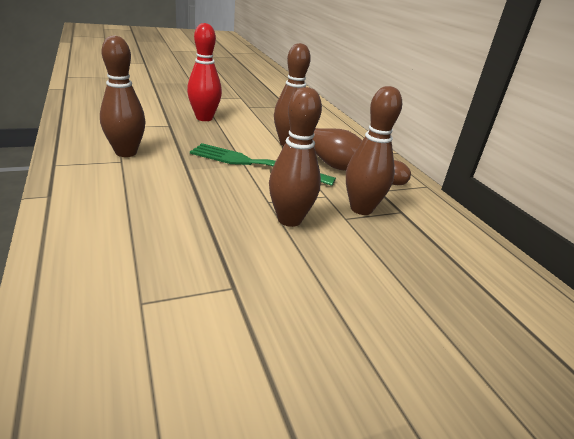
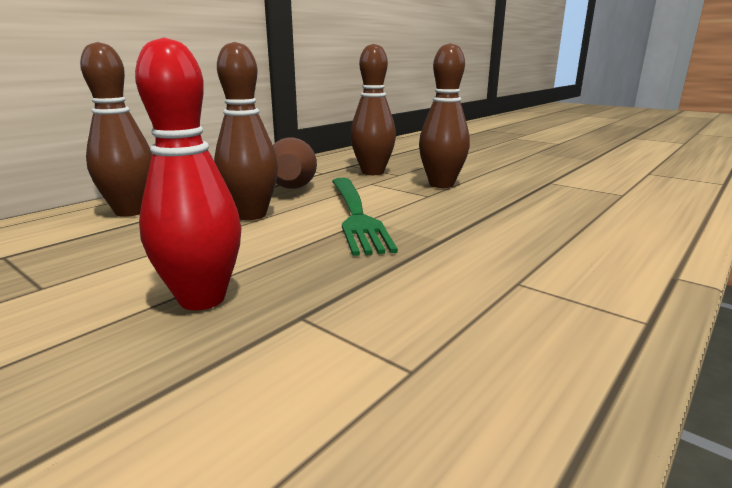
camera: 115 degrees left, 10 degrees down
(126, 152) = (491, 291): brown bowling pin -> brown bowling pin (131, 212)

